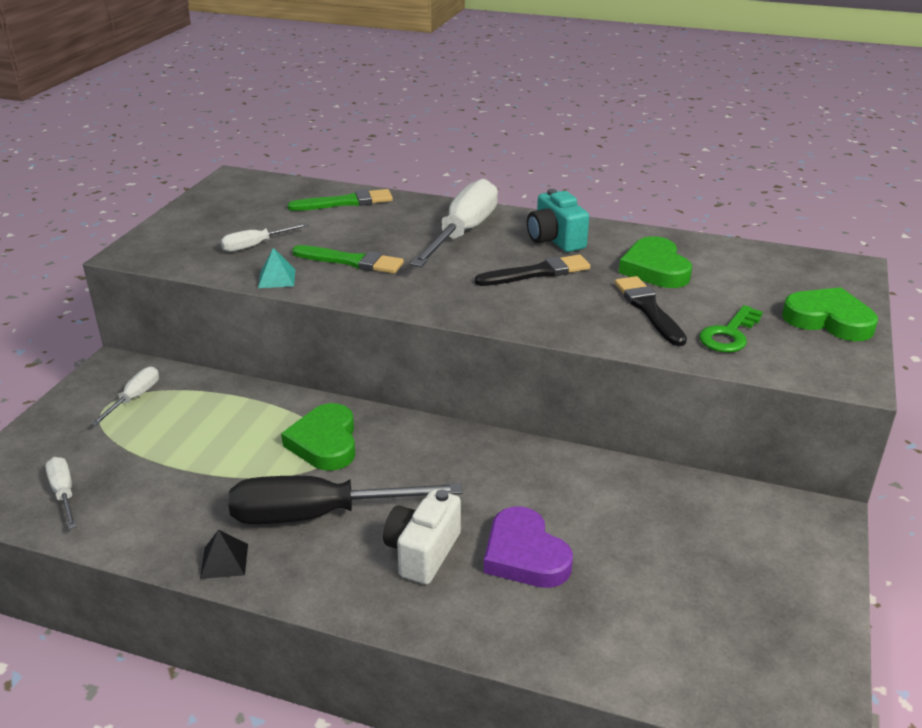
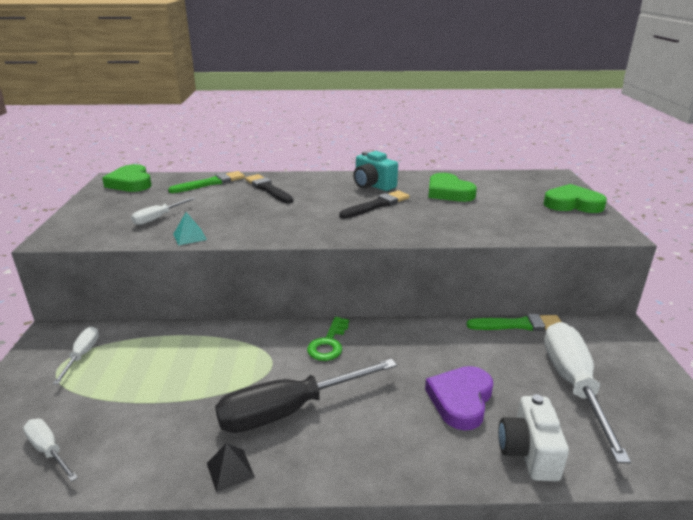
camera: 20 degrees left, 5 degrees down
(325, 442) = (262, 354): green heart -> green heart (131, 183)
(351, 261) = (241, 217): green brush -> green brush (518, 325)
(422, 552) = (387, 418): white camera -> white camera (528, 453)
(463, 233) = (308, 190): white screwdriver -> white screwdriver (573, 384)
(525, 555) = (460, 400): purple heart -> purple heart turned 75 degrees clockwise
(648, 309) = (465, 215): black brush -> black brush (268, 189)
(729, 334) = (525, 221): green key -> green key (328, 343)

